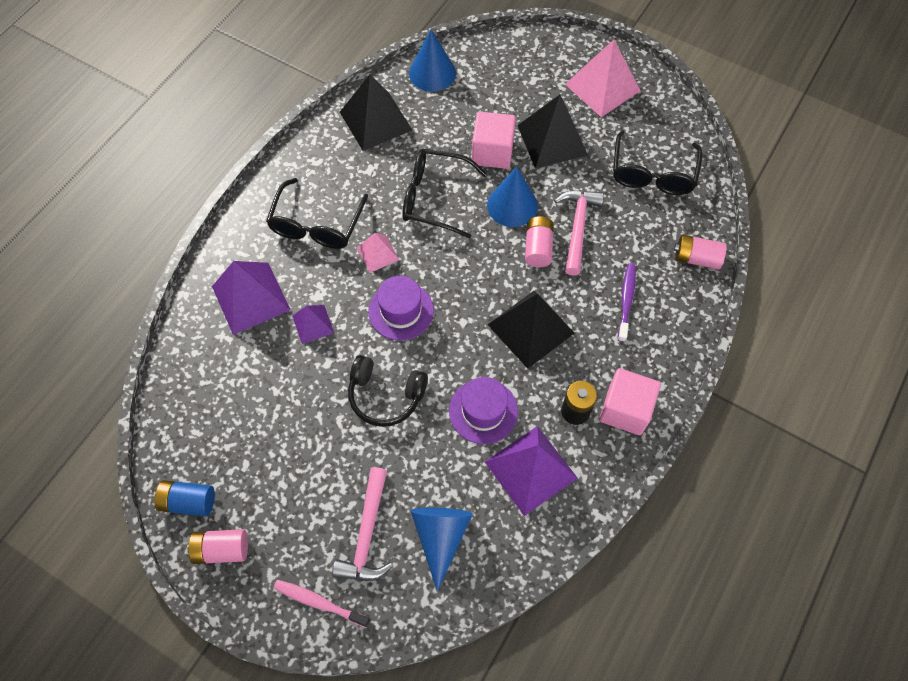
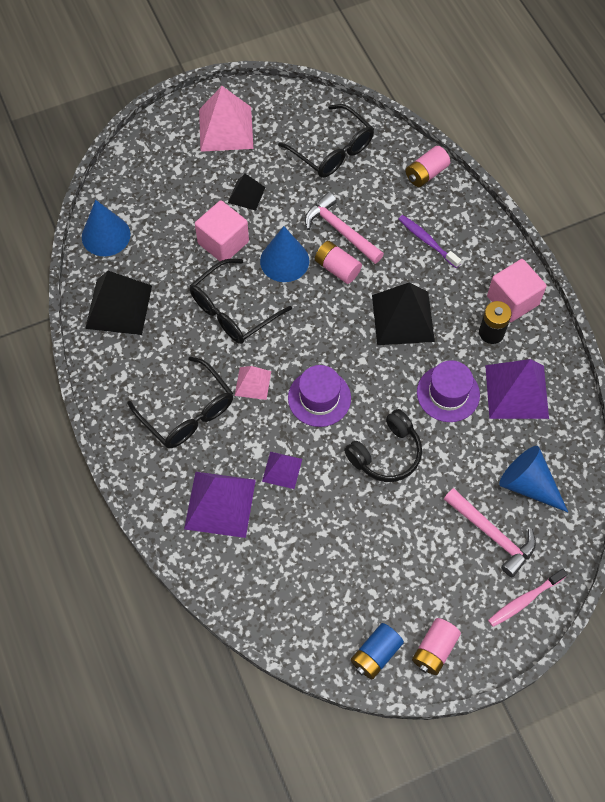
camera: 55 degrees left, 0 degrees up
(552, 140) = (246, 195): black pyramid -> black pyramid, size x0.55

